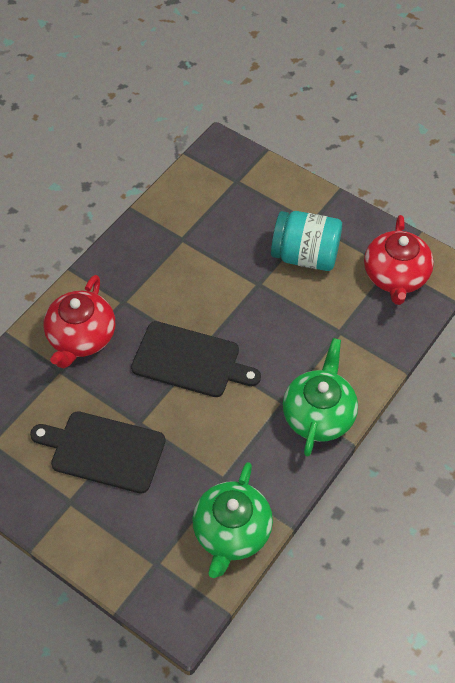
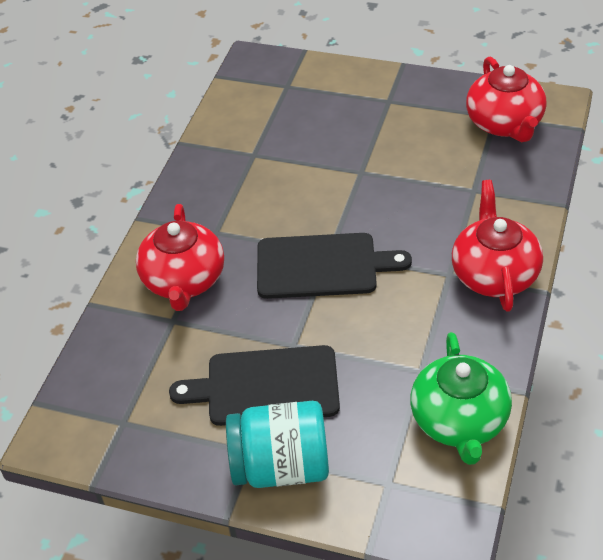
camera: 15 degrees left, 10 degrees down
(305, 256) = (398, 132): turquoise jar -> turquoise jar (281, 466)
(318, 414) = (494, 274): green teapot -> red teapot

